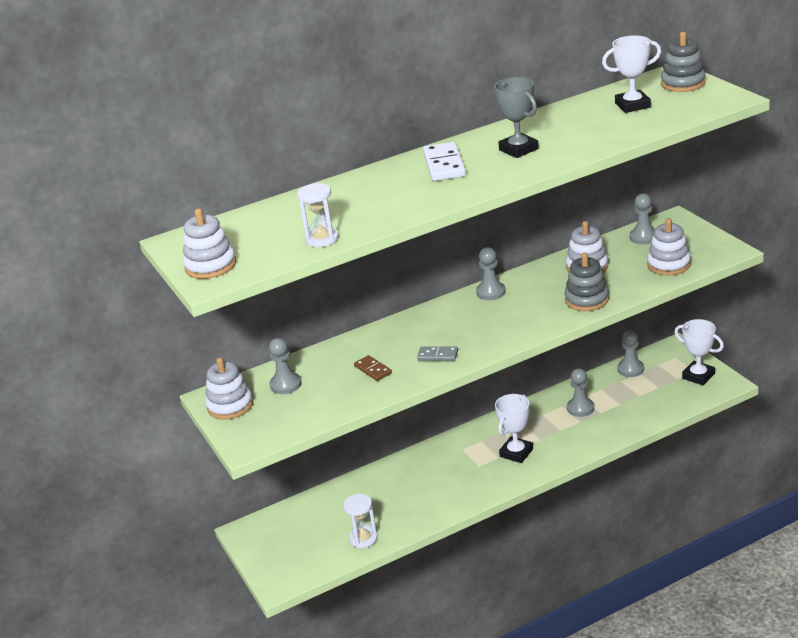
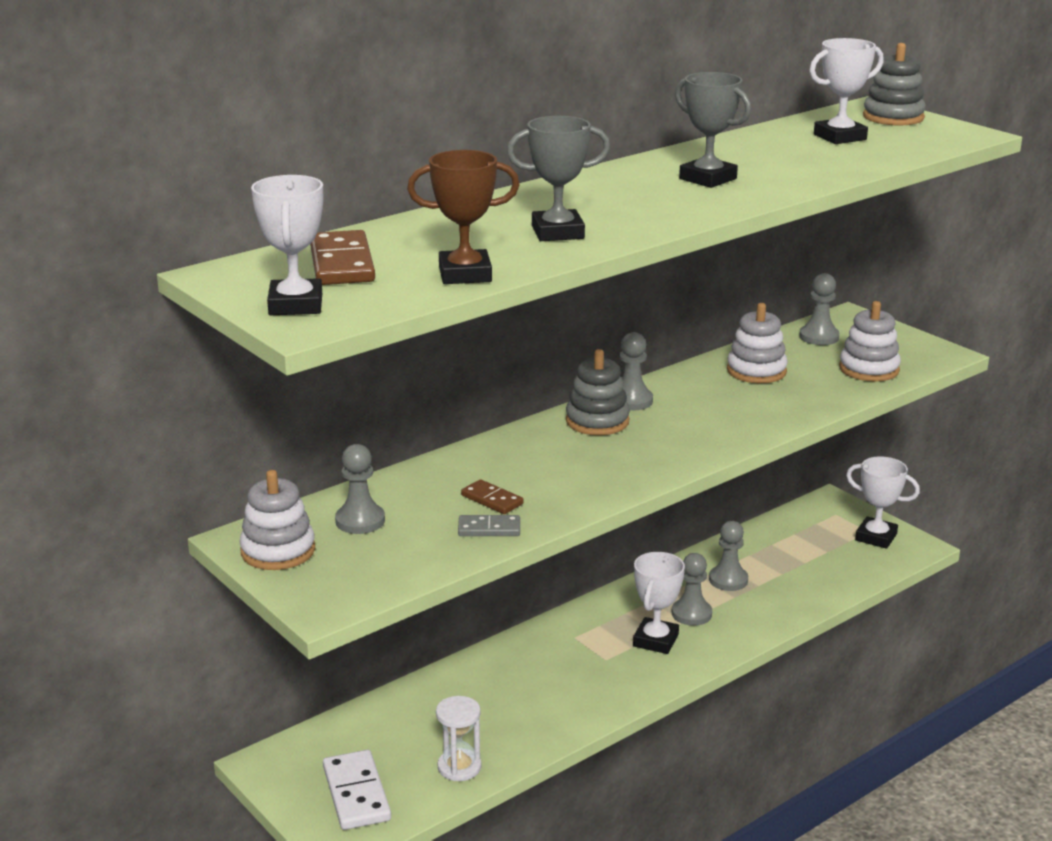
camera: 15 degrees left, 5 degrees down
(210, 266) = (295, 305): white stacking toy -> white trophy
(250, 231) = (341, 263): none -> brown domino
(322, 239) = (465, 274): white hourglass -> brown trophy
(396, 201) = (557, 232): none -> grey trophy
(437, 355) = (584, 480): grey domino -> grey domino (489, 529)
(444, 165) = (607, 193): white domino -> white domino (356, 793)
(586, 300) = (774, 410): grey stacking toy -> grey stacking toy (597, 421)
(630, 369) = (781, 529): grey pawn -> grey pawn (691, 614)

